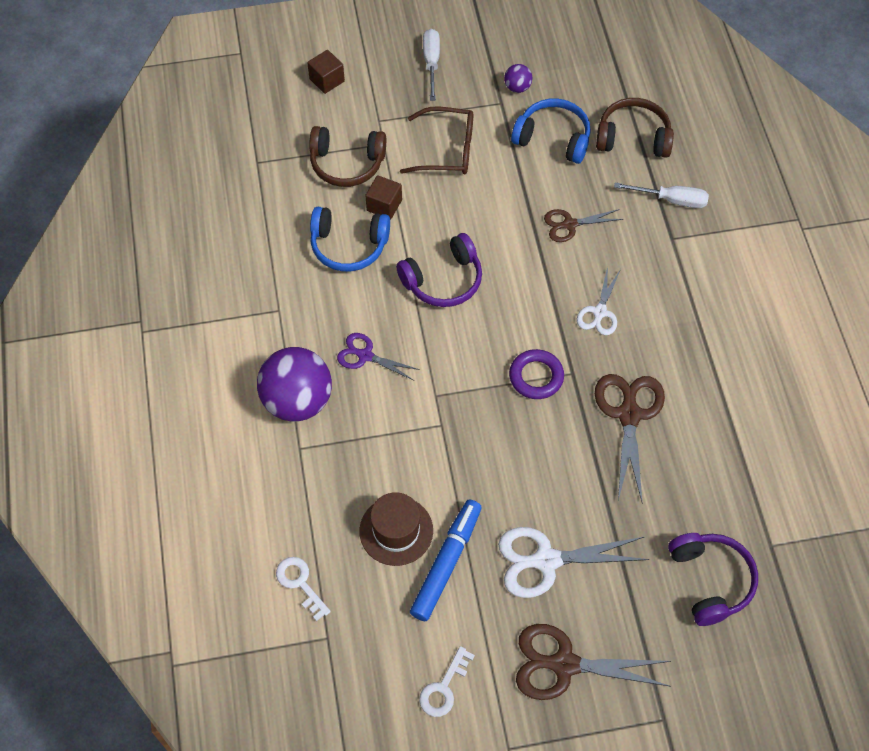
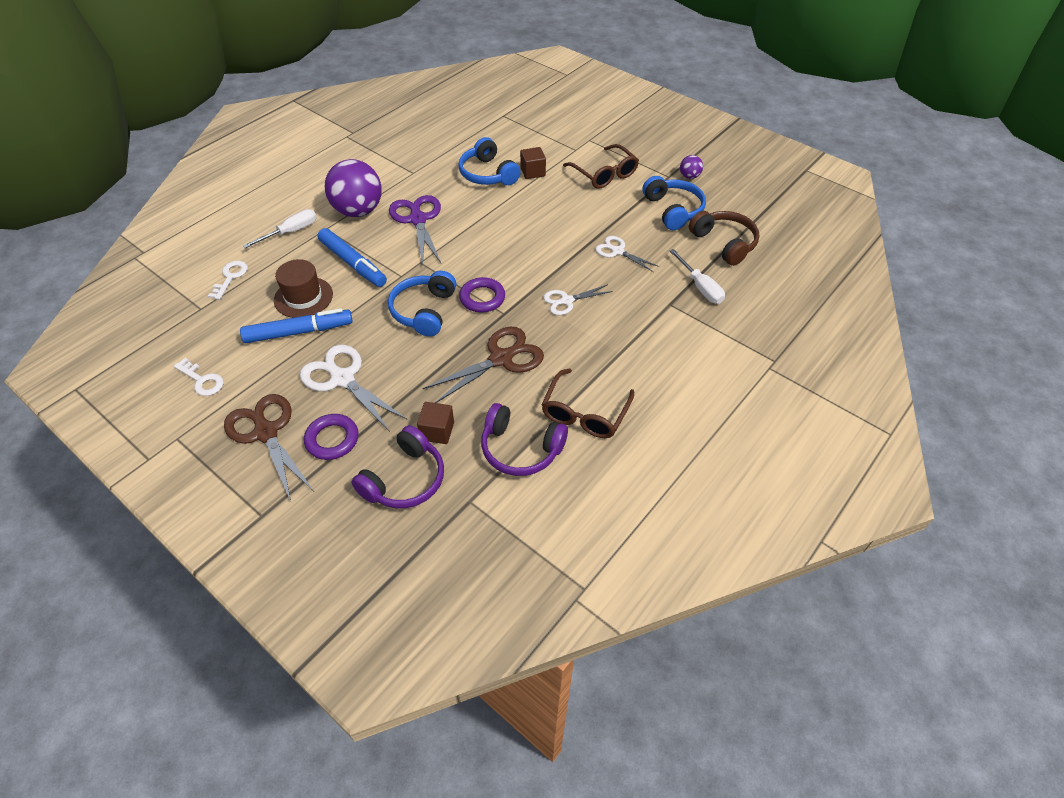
camera: 50 degrees right, 10 degrees down
(327, 80) = (590, 109): brown cube -> brown cube (437, 431)
(347, 163) = (543, 144): brown headphones -> none
(365, 355) = (418, 219): purple scissors -> purple scissors, size x1.66
(382, 456) = (353, 263): none -> blue marker
(431, 63) = (657, 137): white screwdriver -> white screwdriver (291, 232)
(443, 280) = (508, 221): purple headphones -> purple headphones (520, 449)
(444, 688) = (202, 380): white key -> white key turned 135 degrees counterclockwise
(511, 436) = (424, 311): none -> blue headphones
(569, 224) = (617, 251): brown scissors -> white scissors
(618, 612) = (332, 439): none -> purple ring
(744, 396) = (584, 413): none -> brown glasses

